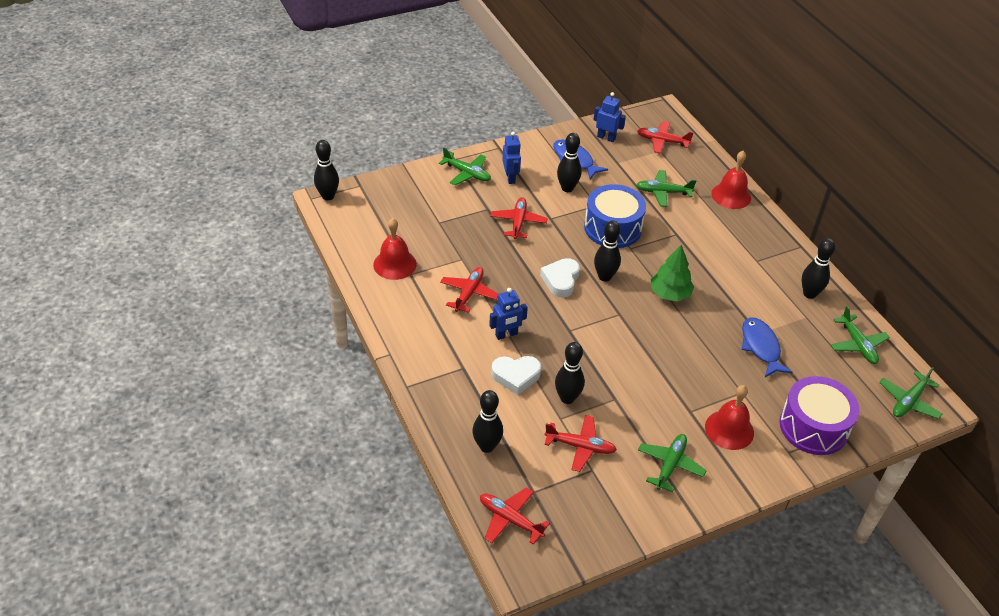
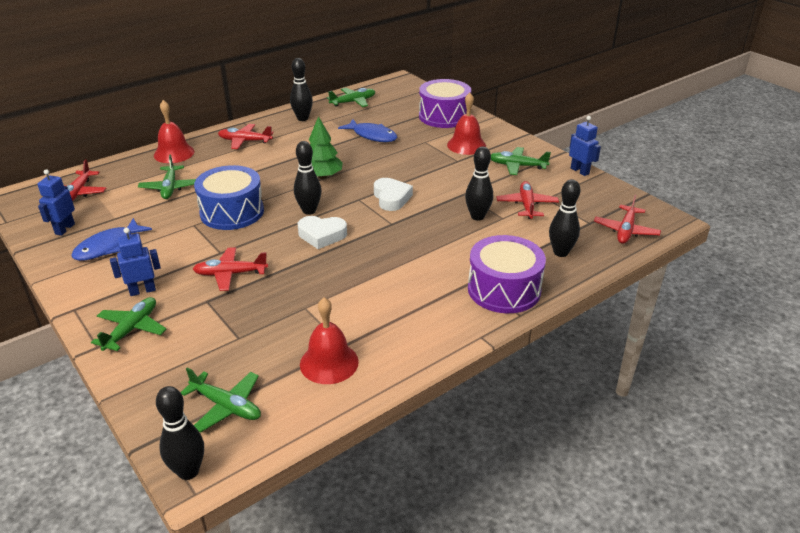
camera: 100 degrees left, 10 degrees down
(444, 385) = (504, 289): none -> purple drum
(469, 293) = (362, 293): red plane -> red plane (245, 141)
(506, 334) = (414, 259): blue robot -> blue robot (580, 171)
(516, 376) = (467, 247): white heart -> white heart (391, 198)
(567, 188) = (164, 246): black bowling pin -> none
(761, 347) = (372, 135): blue fish -> blue fish turned 120 degrees counterclockwise
(908, 401) = (401, 87): green plane -> green plane (226, 406)

